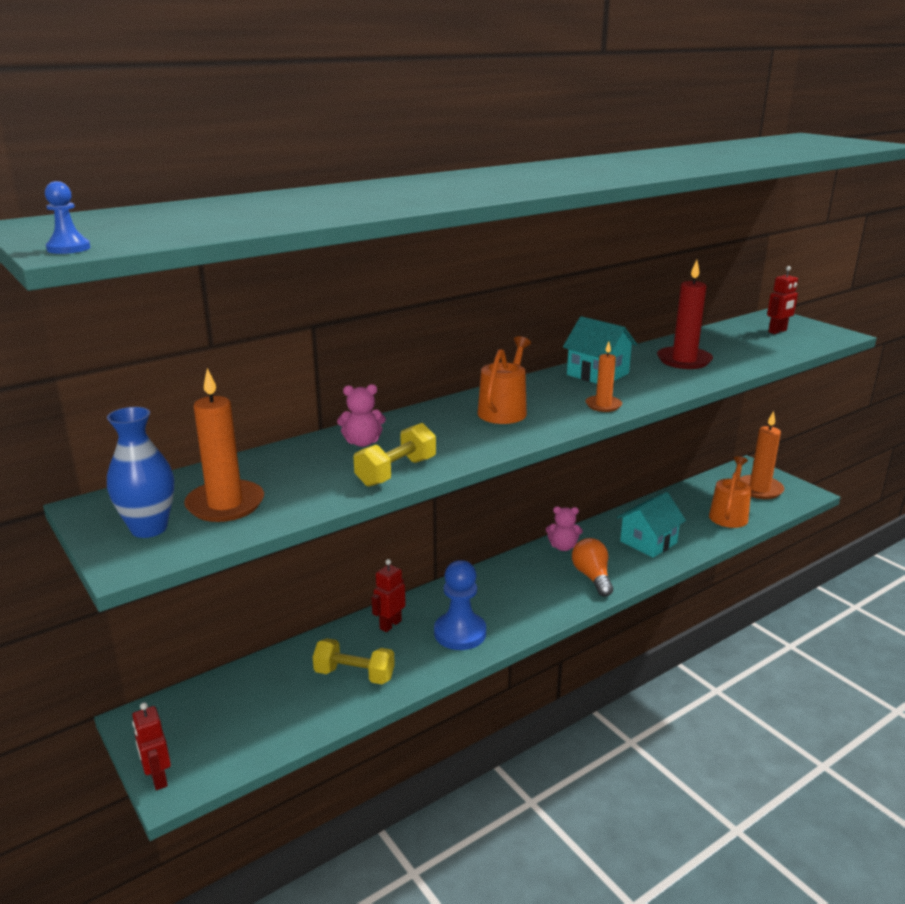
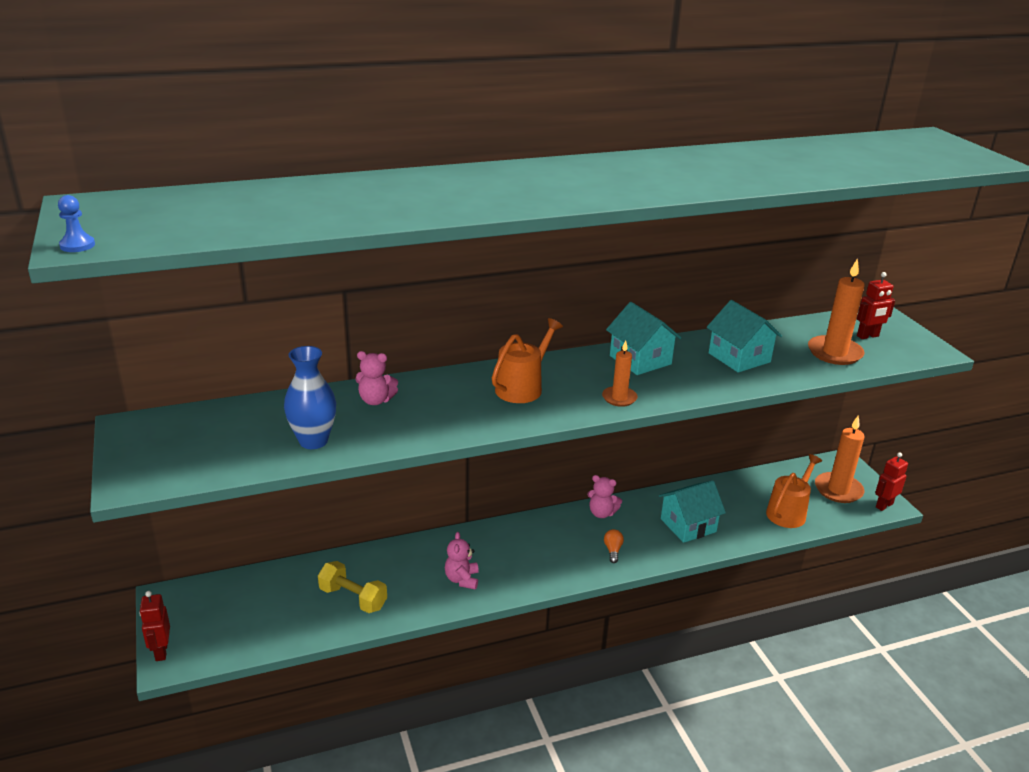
camera: 15 degrees right, 5 degrees up
(149, 528) = (159, 455): blue vase -> blue vase (313, 441)
(225, 504) = (229, 443): orange candle -> orange candle (834, 353)
(390, 625) = (405, 558): red robot -> red robot (884, 505)
(396, 472) = (385, 438): yellow dumbbell -> none
(460, 633) = (462, 579): blue pawn -> pink teddy bear
(592, 577) = (613, 550): orange light bulb -> orange light bulb, size x0.56
(684, 360) = (739, 357): red candle -> turquoise house

